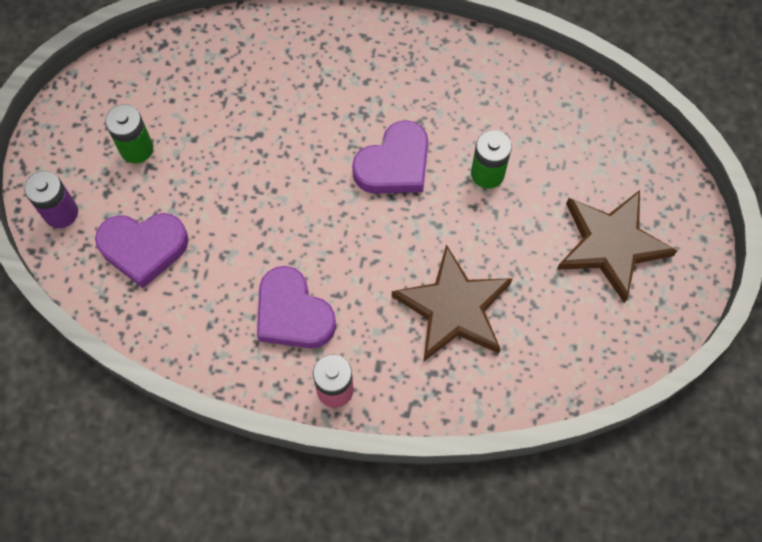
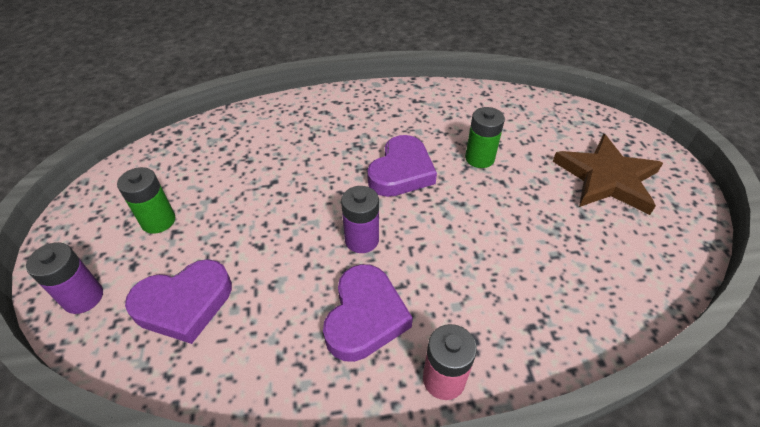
camera: 20 degrees left, 20 degrees down
(293, 313) = (365, 316): purple heart -> purple heart turned 105 degrees counterclockwise
(320, 235) = (362, 240): none -> purple battery
(453, 308) = (515, 262): brown star -> none

